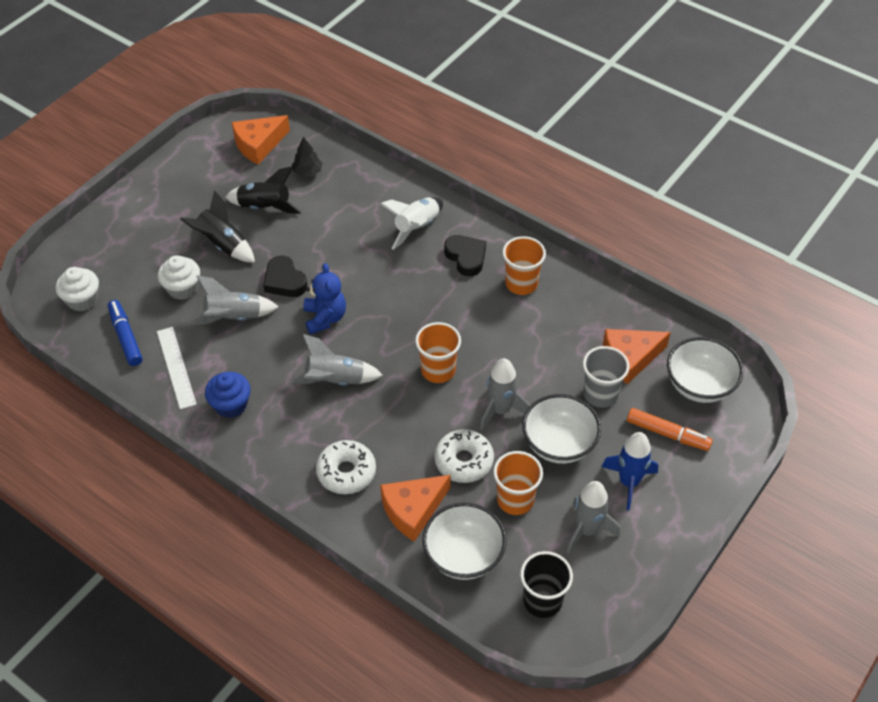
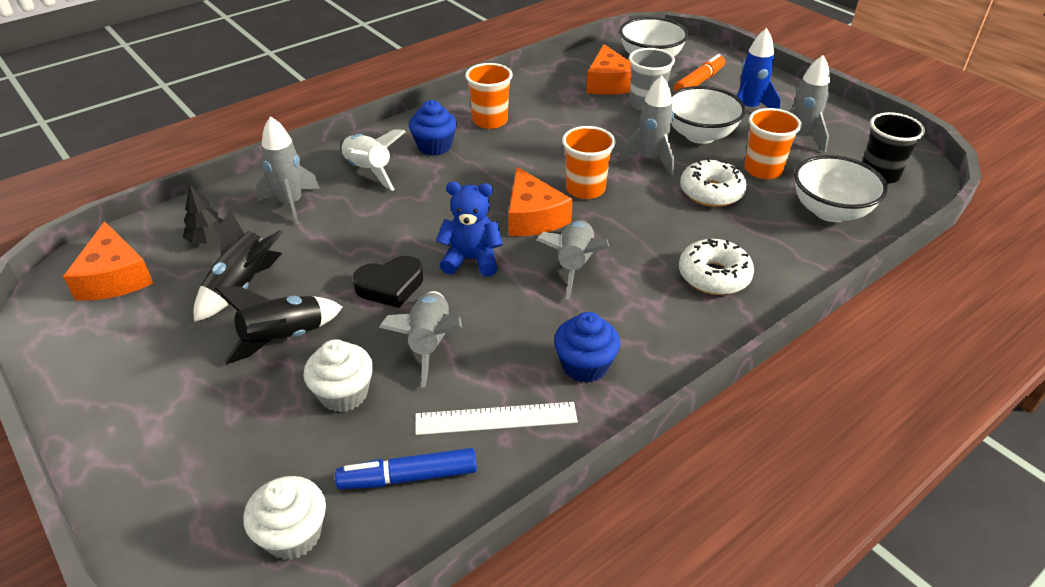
camera: 75 degrees left, 10 degrees down
(360, 198) = (291, 203): none -> grey rocket
(413, 510) = (771, 235): orange cheese -> orange cheese (533, 217)
(466, 257) = (434, 146): black heart -> blue cupcake

